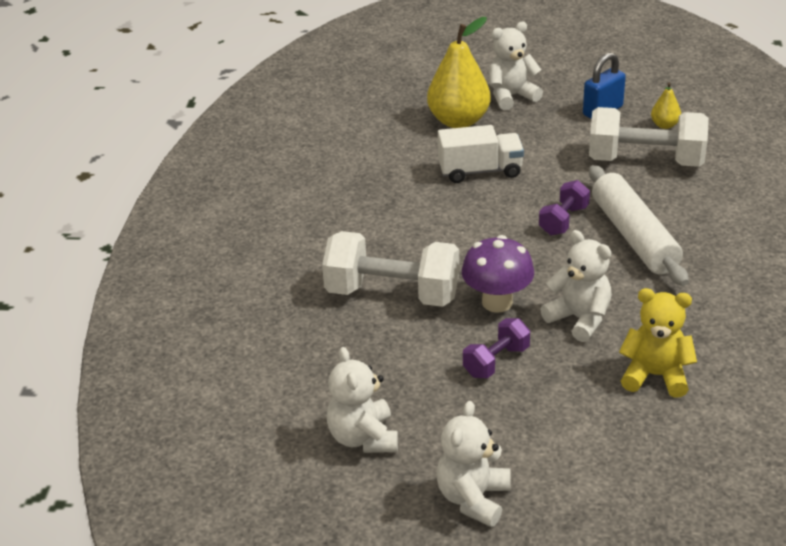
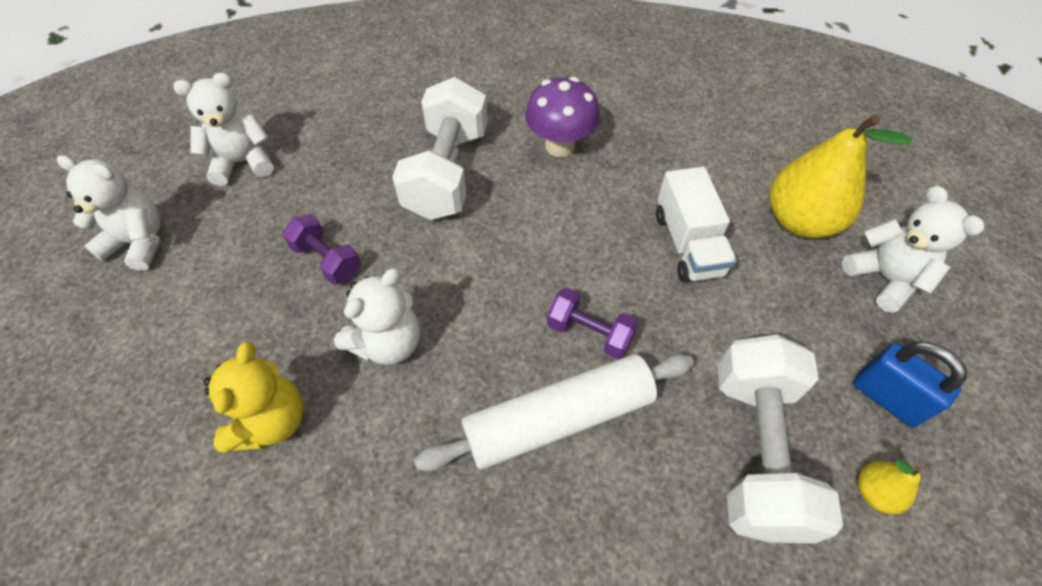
camera: 85 degrees right, 20 degrees up
(497, 302) = (426, 261): purple mushroom -> purple mushroom (559, 145)

